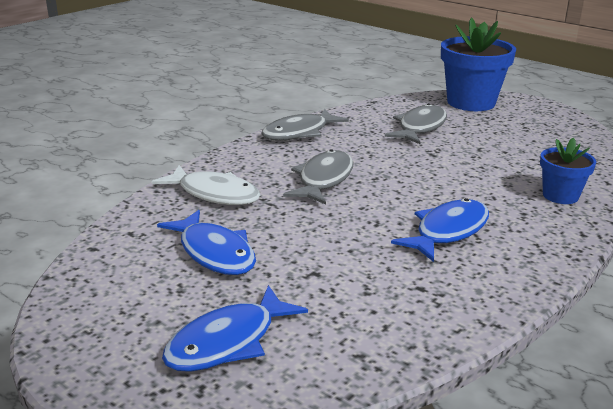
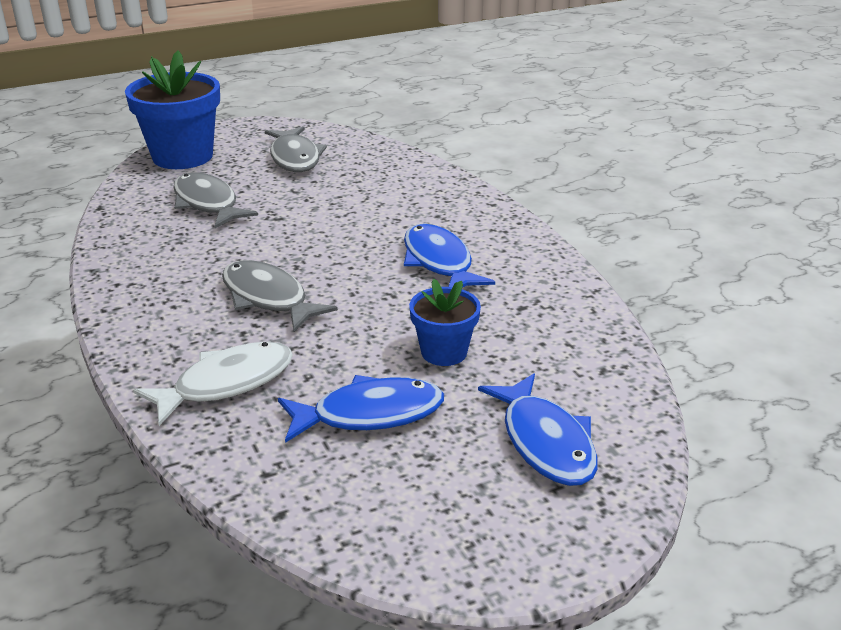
camera: 65 degrees left, 5 degrees up
(299, 133) = (125, 280): grey fish -> grey fish (295, 158)
(560, 196) = (423, 188): blue flower pot -> blue flower pot (444, 352)

